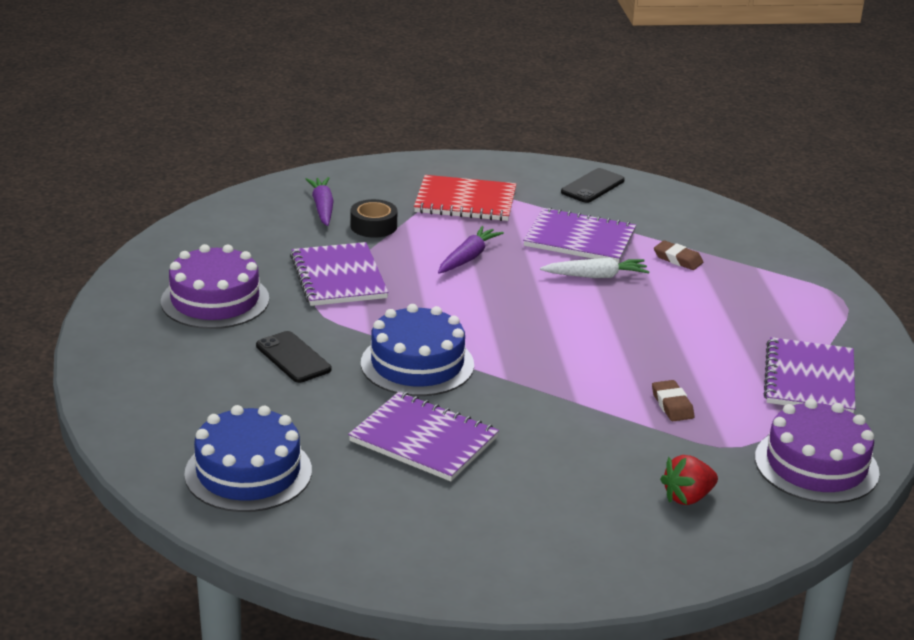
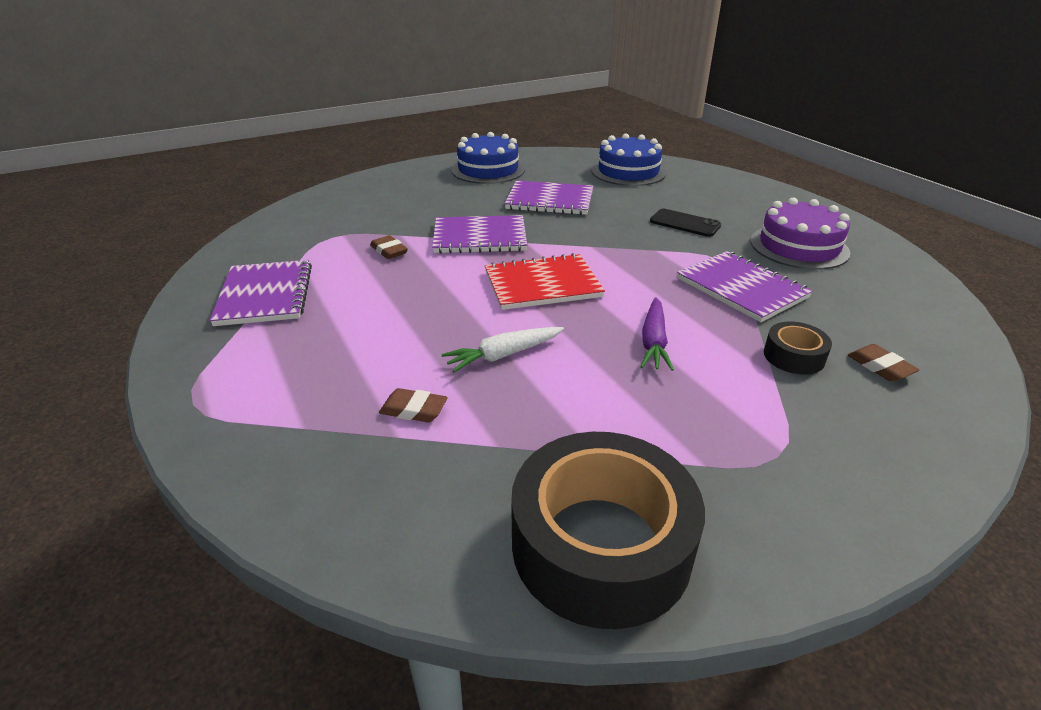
camera: 160 degrees right, 5 degrees up
(322, 208) = (880, 367): purple carrot -> brown eraser
(417, 364) = (597, 237): blue cake -> blue cake (488, 170)
(465, 201) = (746, 434): red notebook -> red notebook (542, 284)
(579, 239) = (553, 408): purple notebook -> purple notebook (480, 237)
(592, 186) = (601, 544): black phone -> black tape
(687, 497) = (369, 205): red strawberry -> none
(816, 465) = (276, 236): purple cake -> none

